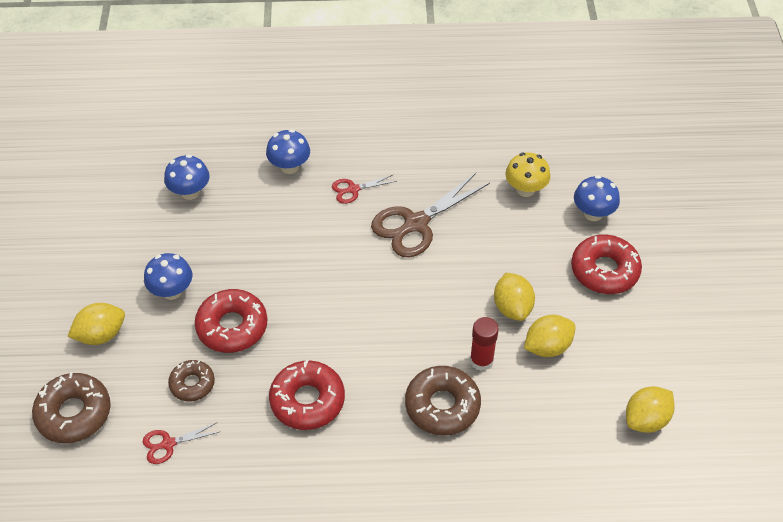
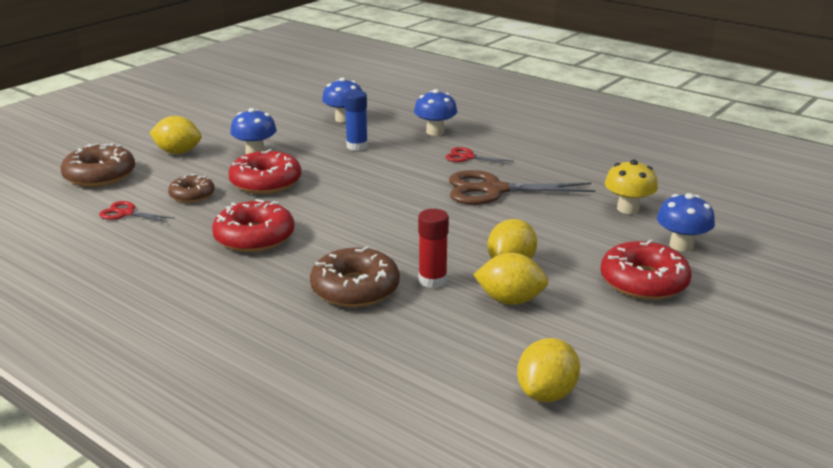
camera: 40 degrees right, 25 degrees down
(248, 228) = (357, 146): none -> blue glue stick
(646, 419) = (546, 394): yellow lemon -> yellow lemon turned 60 degrees counterclockwise

